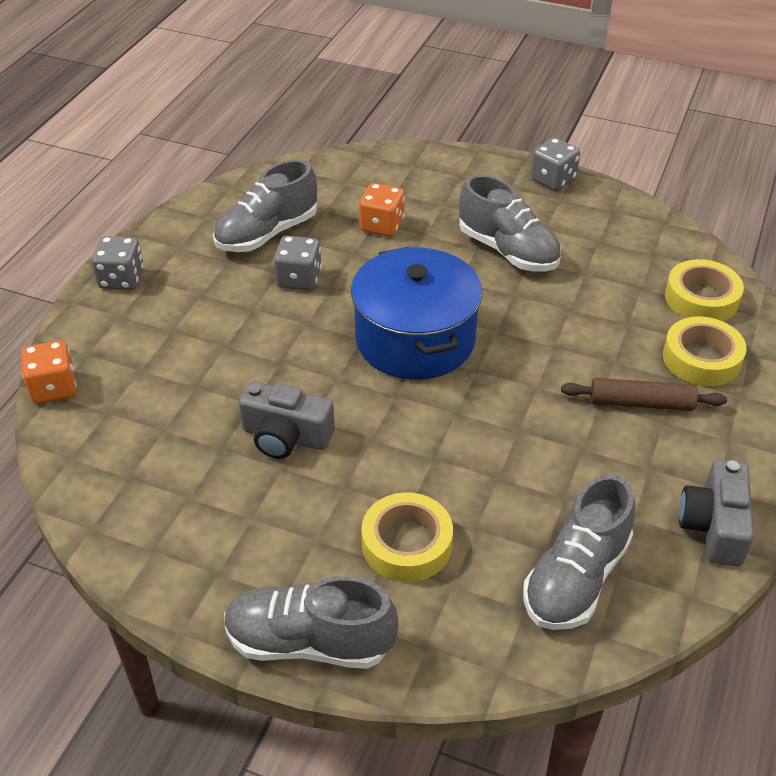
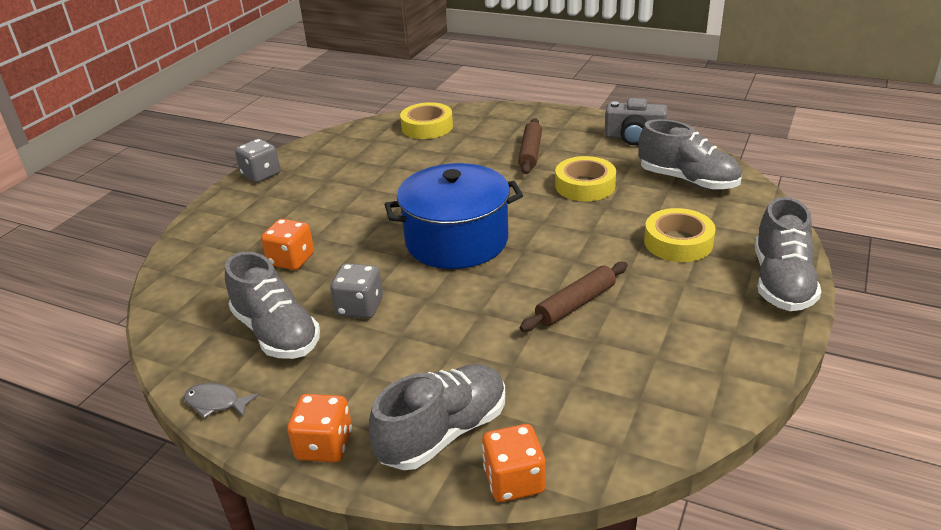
camera: 85 degrees left, 10 degrees down
(121, 279) = (324, 445): grey dice -> orange dice
(183, 216) = (216, 403): none -> grey fish
(286, 436) = (575, 304): grey camera -> brown rolling pin
(508, 251) = (351, 197): grey shoe -> grey shoe (443, 433)
(701, 359) = (488, 131): yellow tape -> yellow tape (585, 185)

